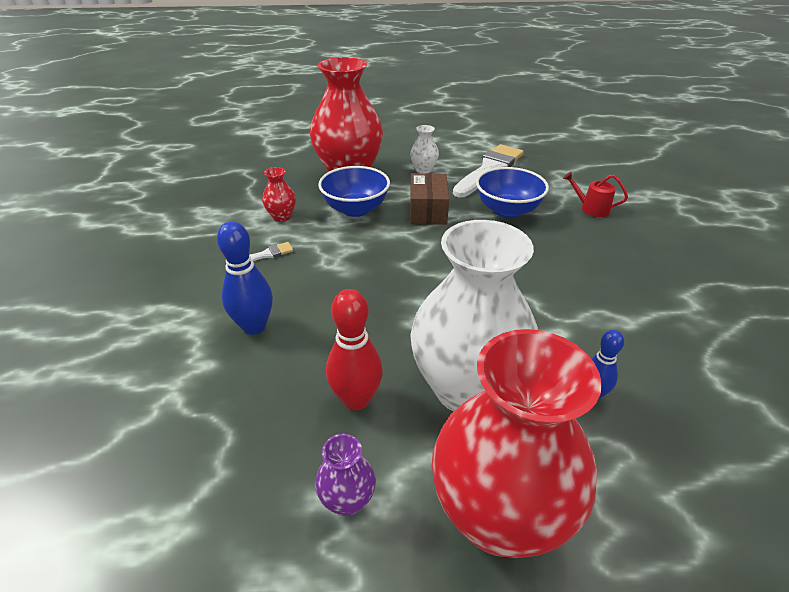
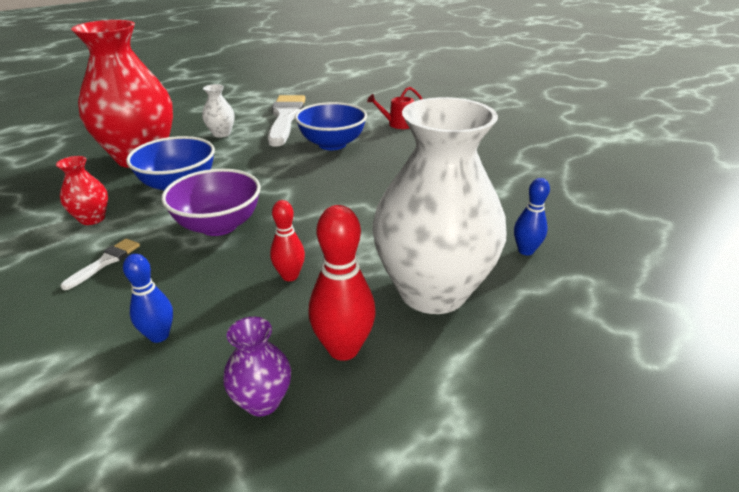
camera: 35 degrees left, 5 degrees down
(254, 326) = (159, 335): blue bowling pin -> blue bowling pin, size x0.62
(347, 500) = (422, 441): purple vase -> purple vase (262, 401)
(355, 255) = (218, 225): none -> purple bowl
(369, 321) = (290, 276): none -> red bowling pin
(428, 211) = (258, 165): brown box -> none
(499, 516) = (553, 373): red vase -> none

